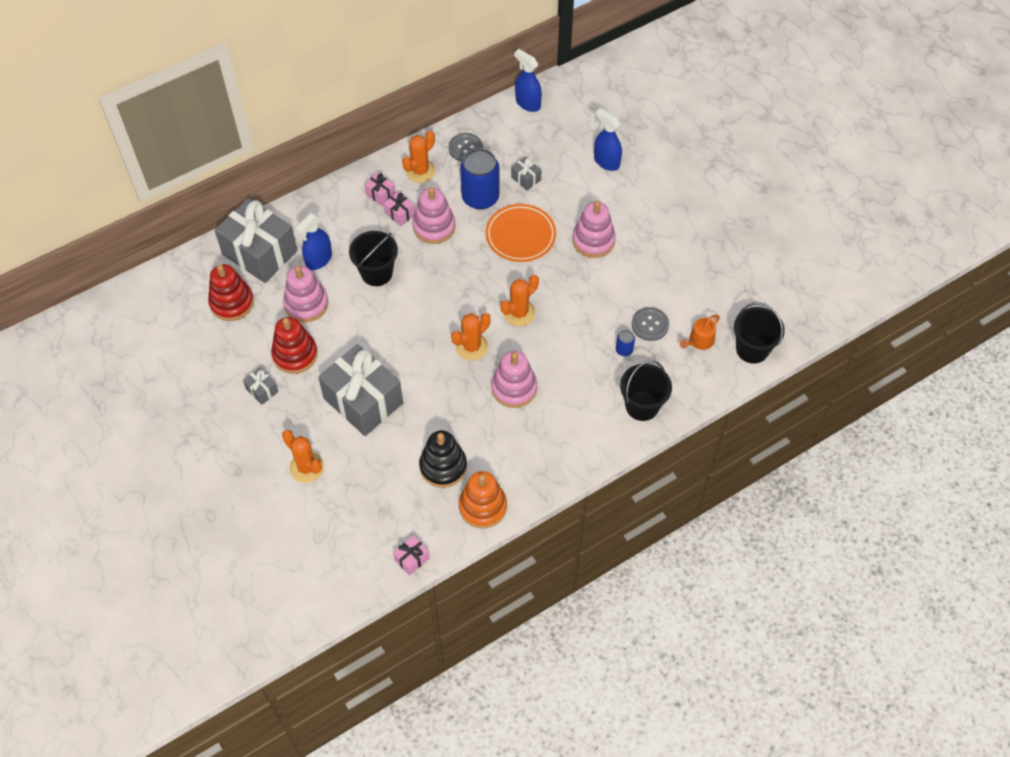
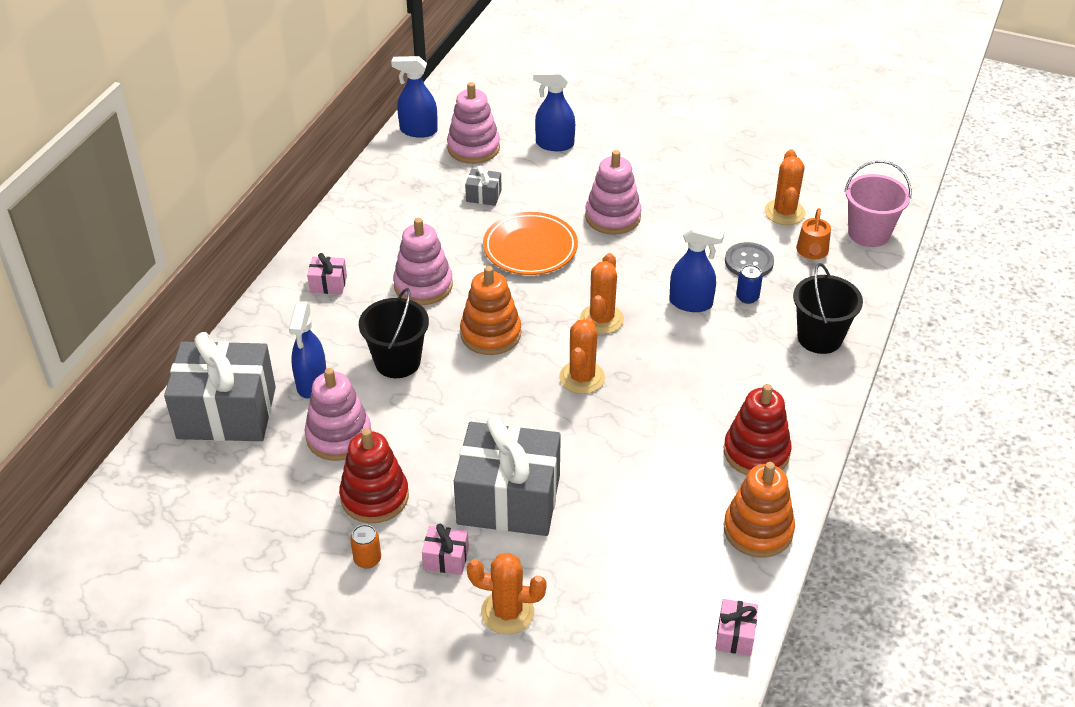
camera: 35 degrees left, 15 degrees down
(232, 303) = (237, 484): red stacking toy -> red stacking toy (756, 452)
(262, 390) = (367, 559): grey gift -> orange can
(400, 214) = (370, 292): pink gift -> pink gift (446, 559)
(420, 171) = (355, 241): orange cactus -> orange cactus (784, 212)
(443, 466) = (671, 515): black stacking toy -> none
(444, 285) = (490, 334): none -> orange stacking toy
(465, 148) = (388, 198): grey button -> none
(480, 197) = (449, 234): blue can -> none
(514, 388) = (670, 393): pink stacking toy -> pink stacking toy (473, 148)
(584, 333) = (691, 303): none -> blue spray bottle
(752, 349) = (869, 233): black bucket -> pink bucket

